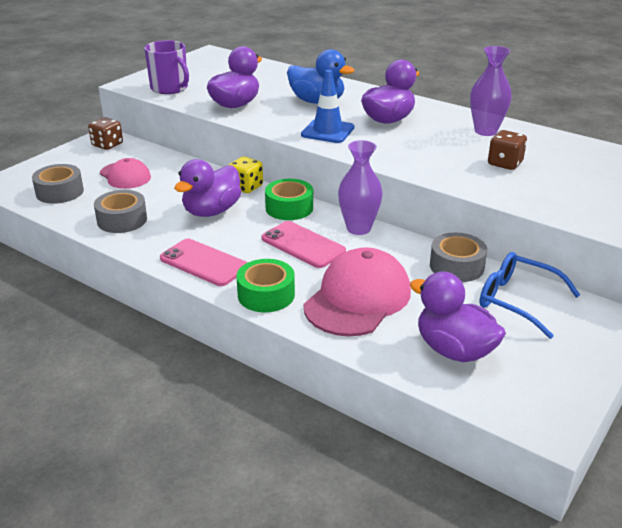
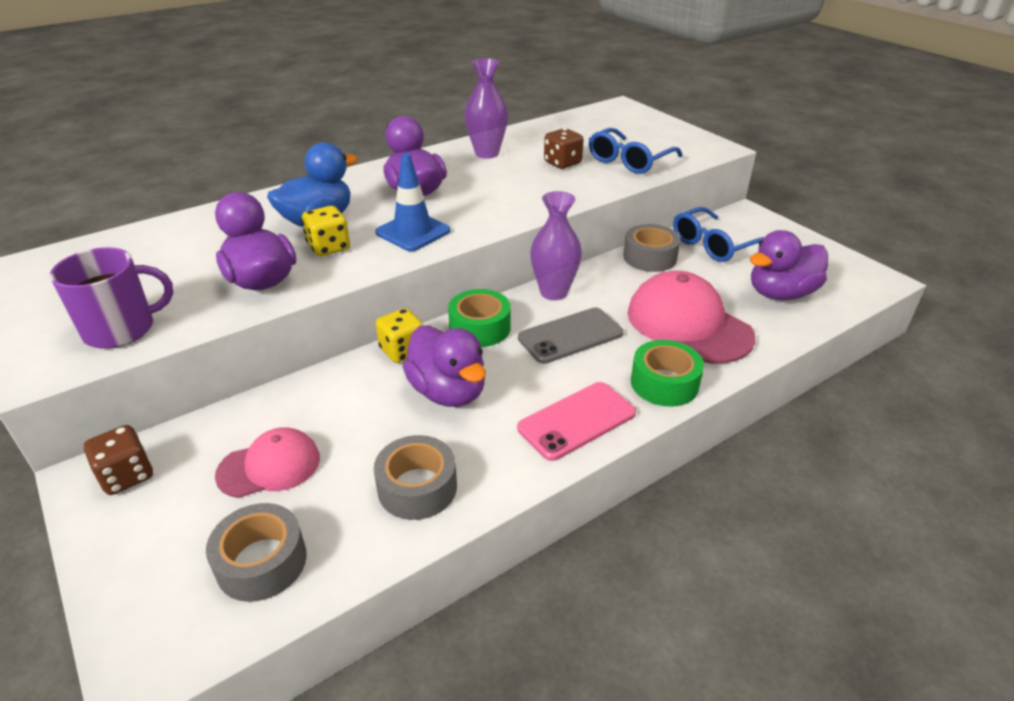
camera: 70 degrees left, 5 degrees up
(286, 112) = (329, 247): none -> yellow dice
(303, 245) = (570, 336): pink phone -> grey phone
(548, 193) = (629, 161): none -> blue glasses

